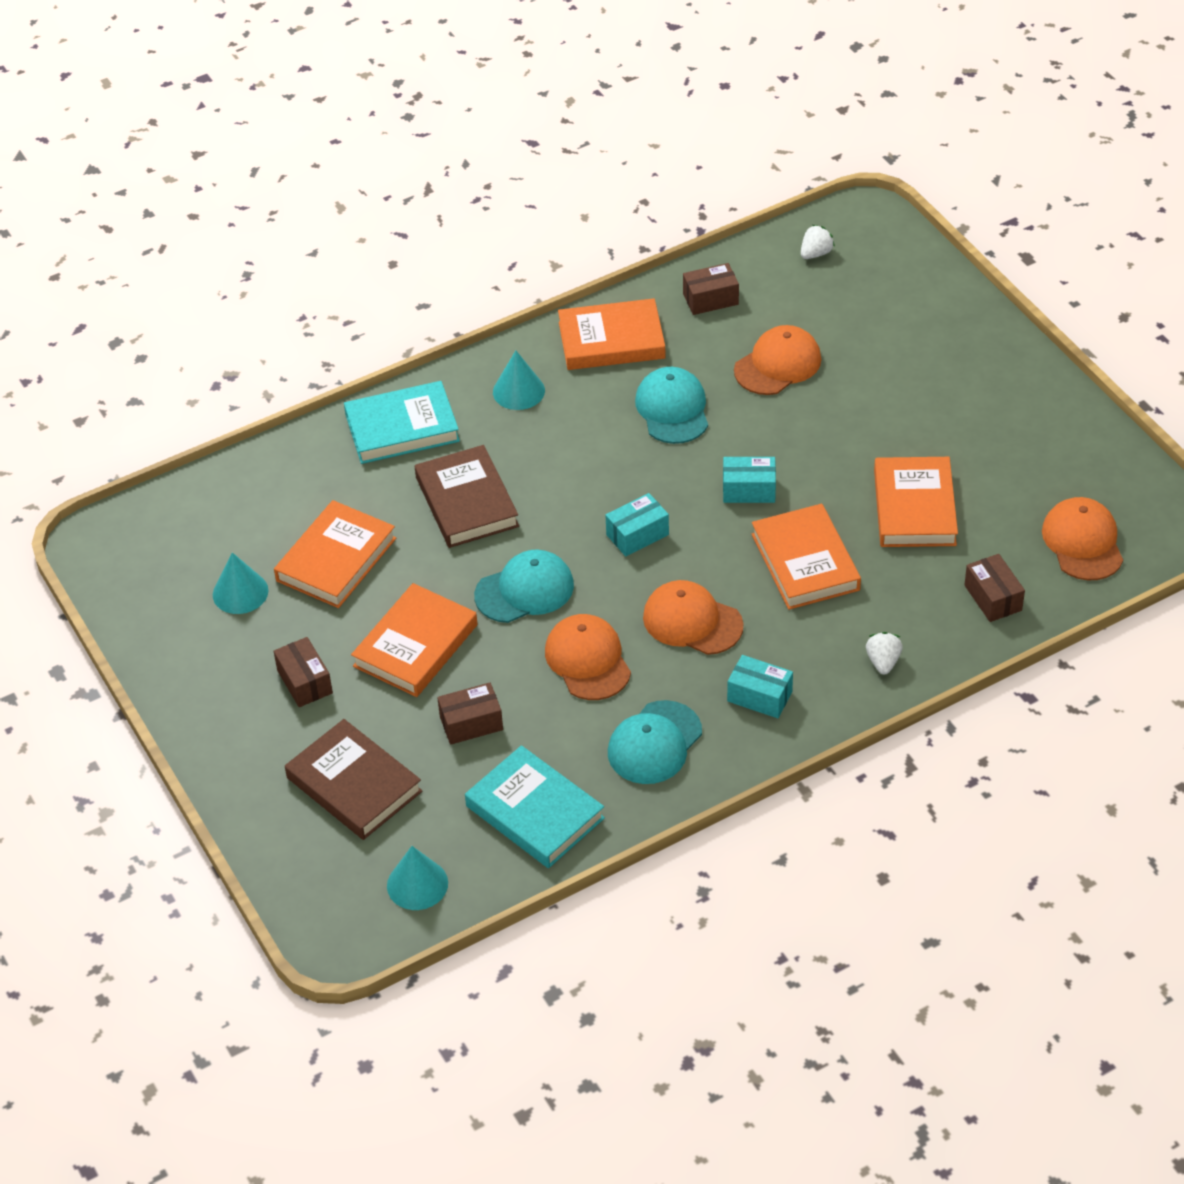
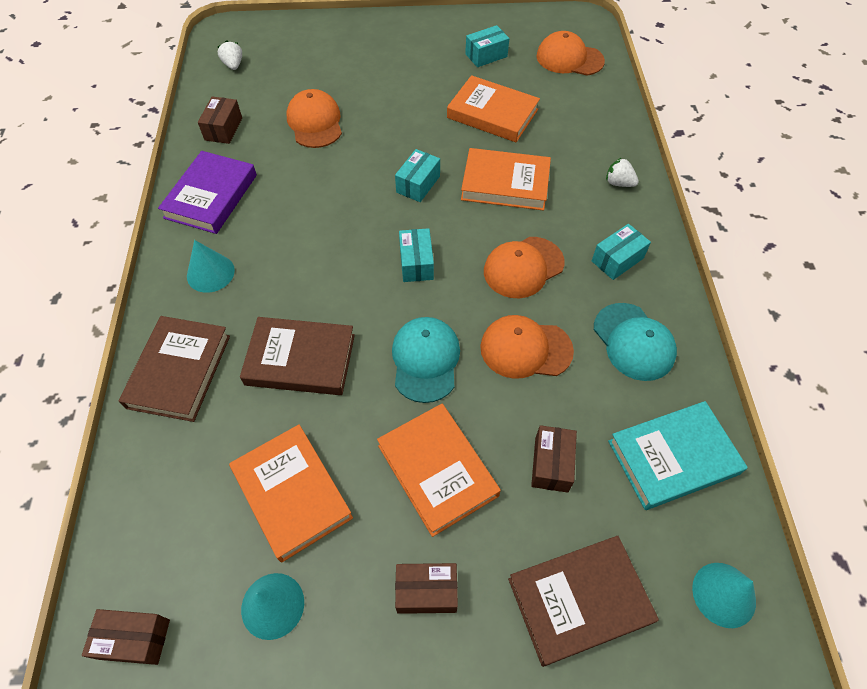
camera: 65 degrees left, 10 degrees up
(402, 428) = (179, 371): turquoise book -> brown book
(611, 340) = (211, 196): orange book -> purple book
(672, 409) = (308, 191): turquoise cap -> none
(993, 598) = (591, 112): brown box -> brown box (134, 639)
(1020, 460) = (486, 55): none -> turquoise box

